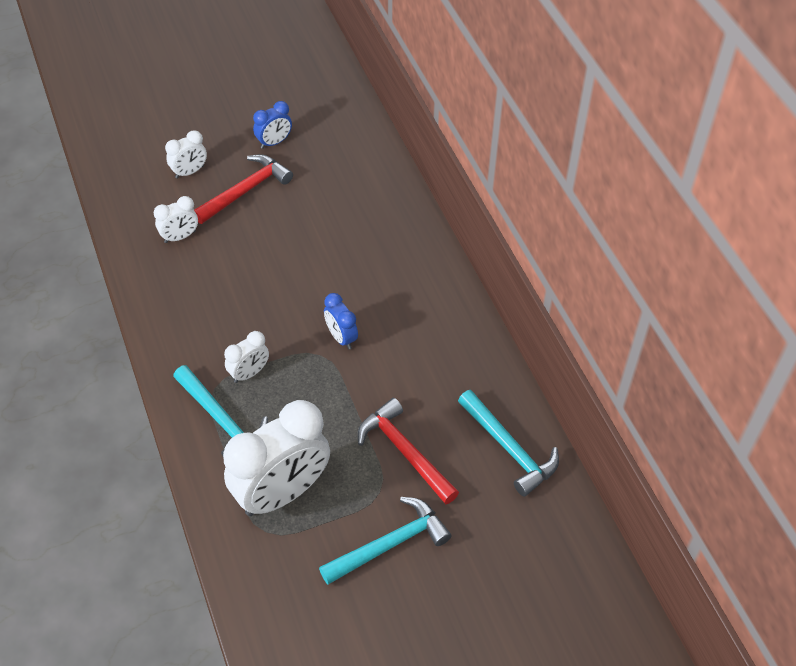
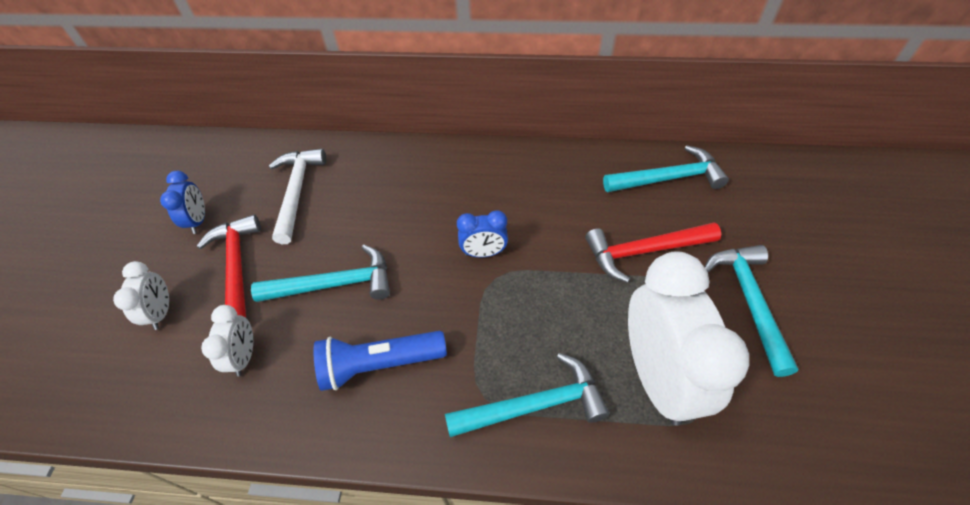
camera: 60 degrees left, 0 degrees up
(210, 316) = (380, 364): none -> blue flashlight
(249, 373) = (482, 352): white clock -> none
(262, 256) = (334, 284): none -> turquoise hammer
(335, 185) = (296, 192): none -> white hammer

